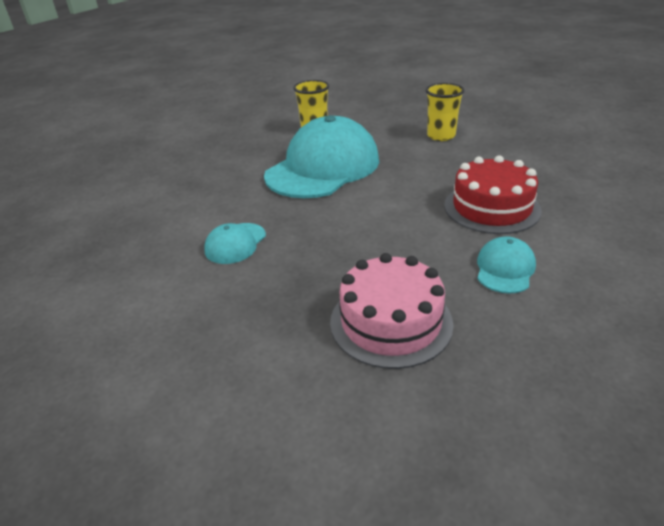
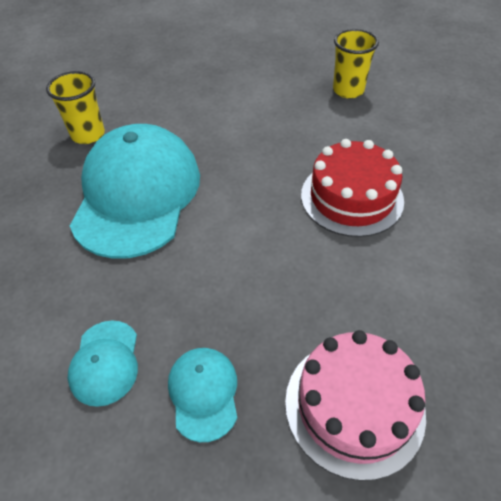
camera: 30 degrees left, 15 degrees up
(441, 136) = (240, 105): yellow cup -> yellow cup (348, 90)
(505, 269) = (412, 280): turquoise cap -> turquoise cap (203, 393)

